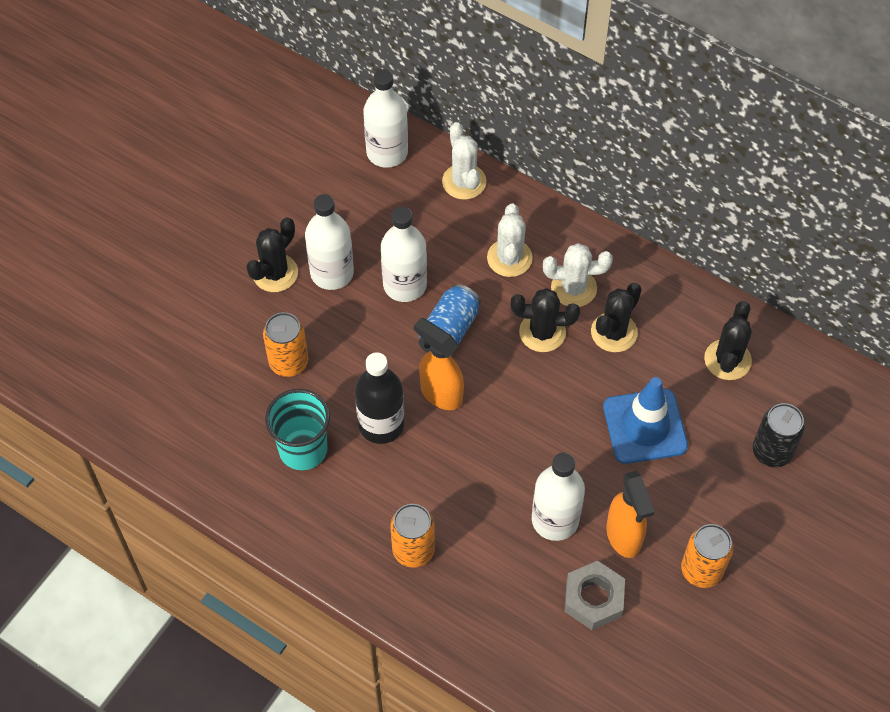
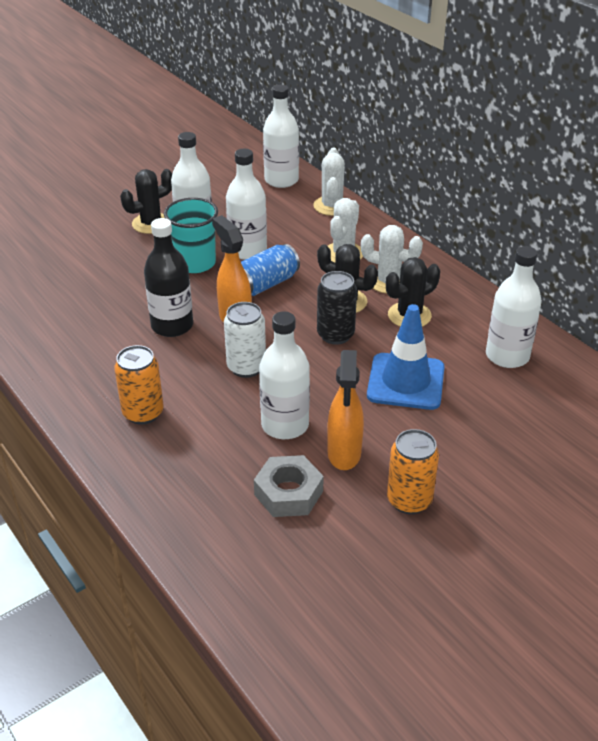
camera: 20 degrees right, 20 degrees down
(288, 362) = (124, 273): orange can -> none
(303, 449) = (97, 325): turquoise cup -> turquoise cup (195, 263)
(484, 457) = (246, 367): none -> white can
(727, 360) = (507, 356): black cactus -> white bottle
(772, 452) = (523, 429): black can -> black can (335, 335)

